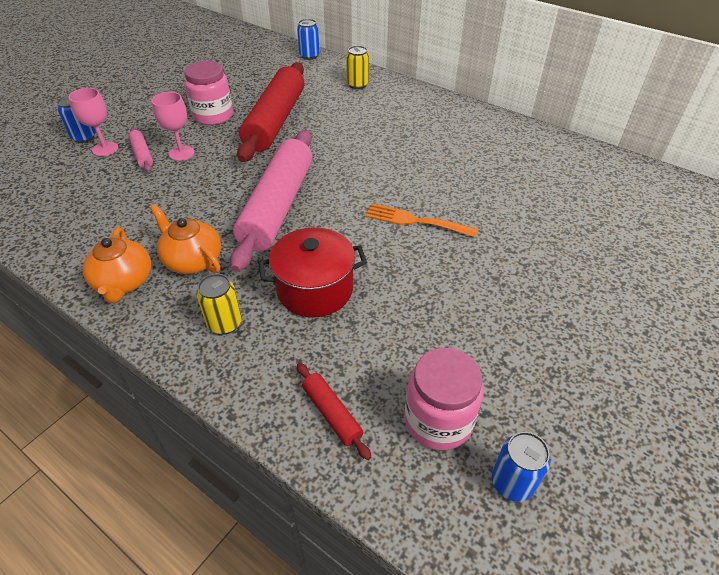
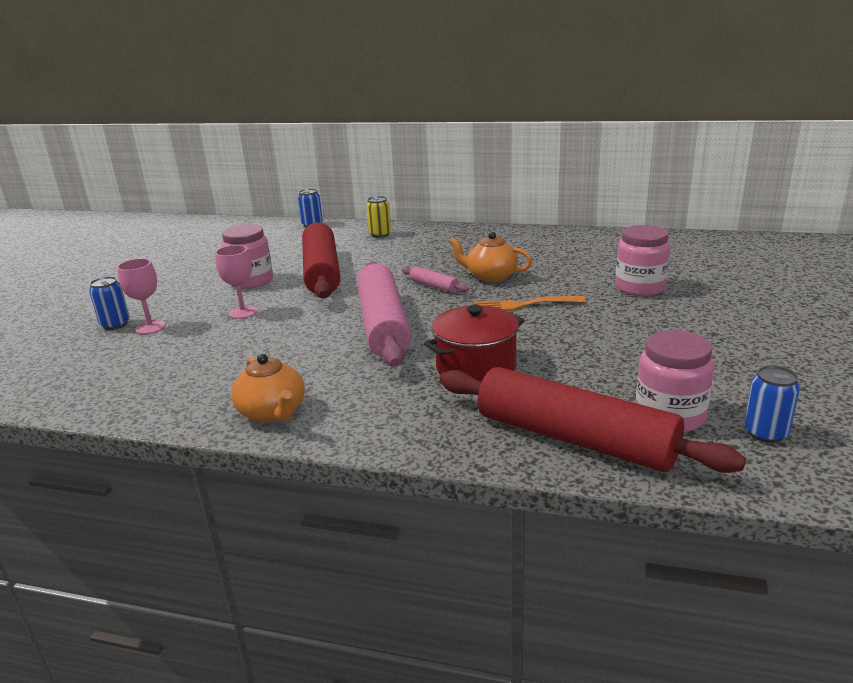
camera: 20 degrees left, 20 degrees down
(142, 154) = (198, 322): pink rolling pin -> pink rolling pin (434, 286)
(192, 260) = (332, 379): orange teapot -> orange teapot (490, 276)
(225, 323) = (410, 411): yellow can -> none
(332, 414) = (574, 439): red rolling pin -> red rolling pin, size x2.37
(544, 233) = (640, 287): none -> pink jar

